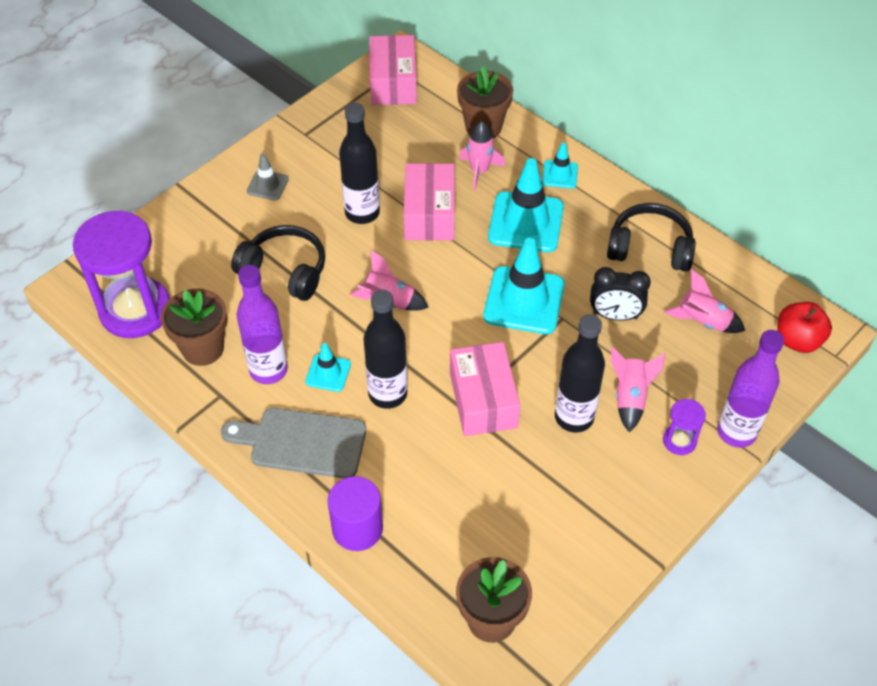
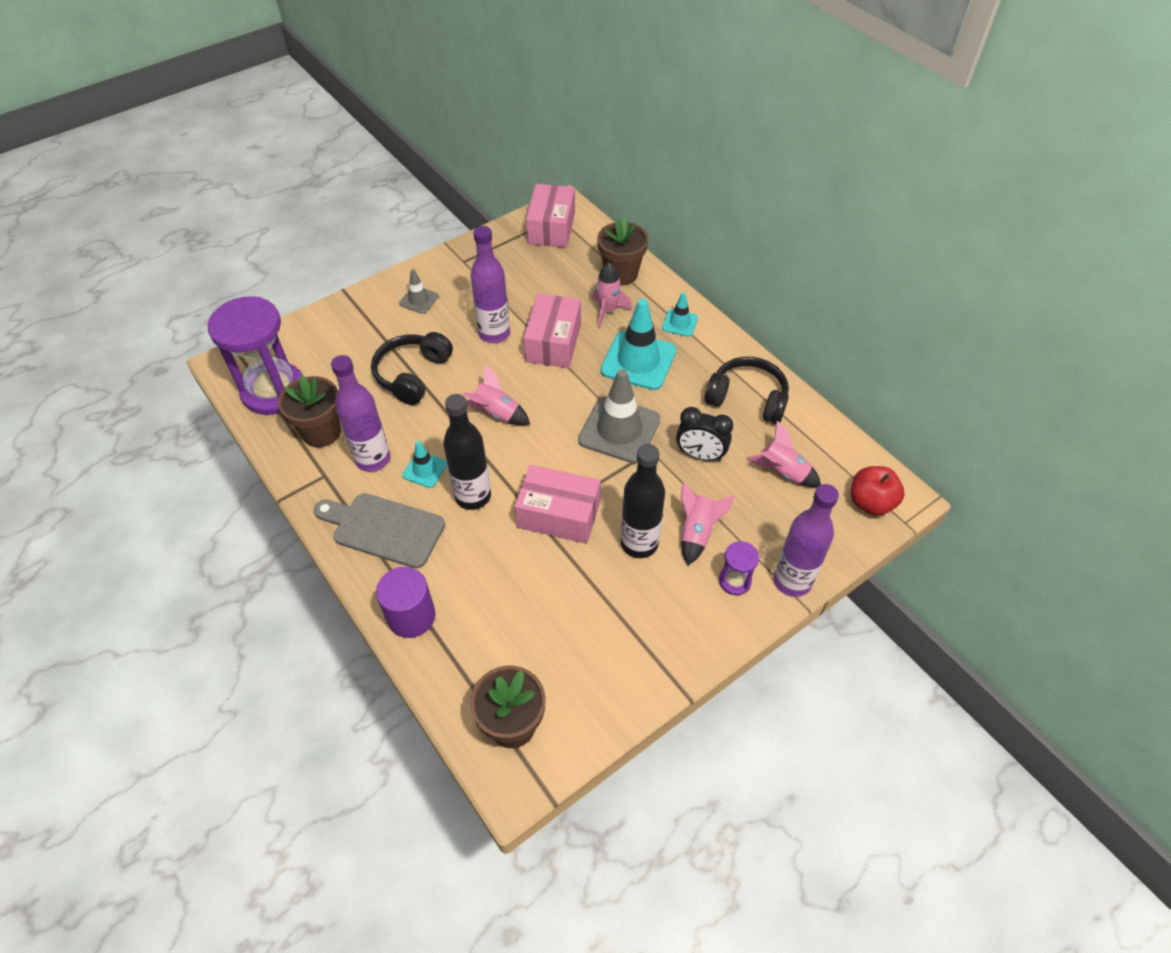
camera: 10 degrees right, 0 degrees up
(285, 271) = (412, 375): black headphones -> black headphones turned 105 degrees counterclockwise
(362, 213) = (494, 334): black bottle -> purple bottle
(483, 400) = (558, 515): pink box -> pink box turned 75 degrees counterclockwise
(524, 300) = (619, 430): turquoise traffic cone -> grey traffic cone

